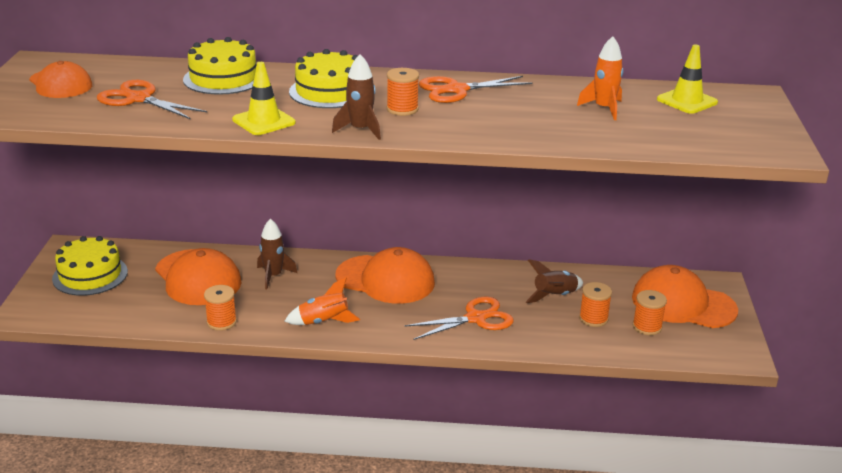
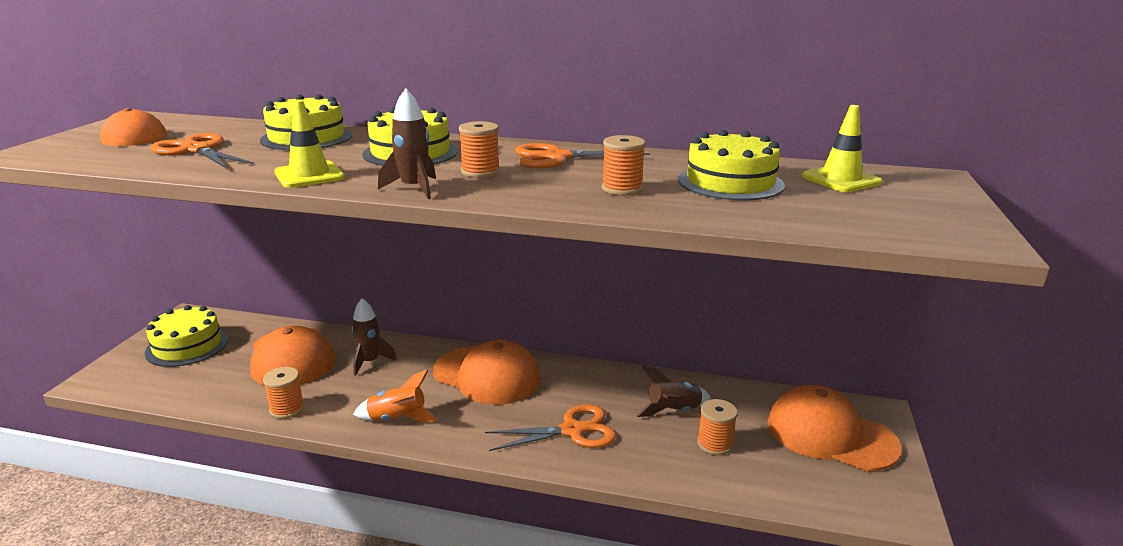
camera: 10 degrees right, 5 degrees down
(604, 109) = (730, 182): orange rocket -> yellow cake
(647, 327) = (780, 461): orange spool -> orange spool (622, 189)

